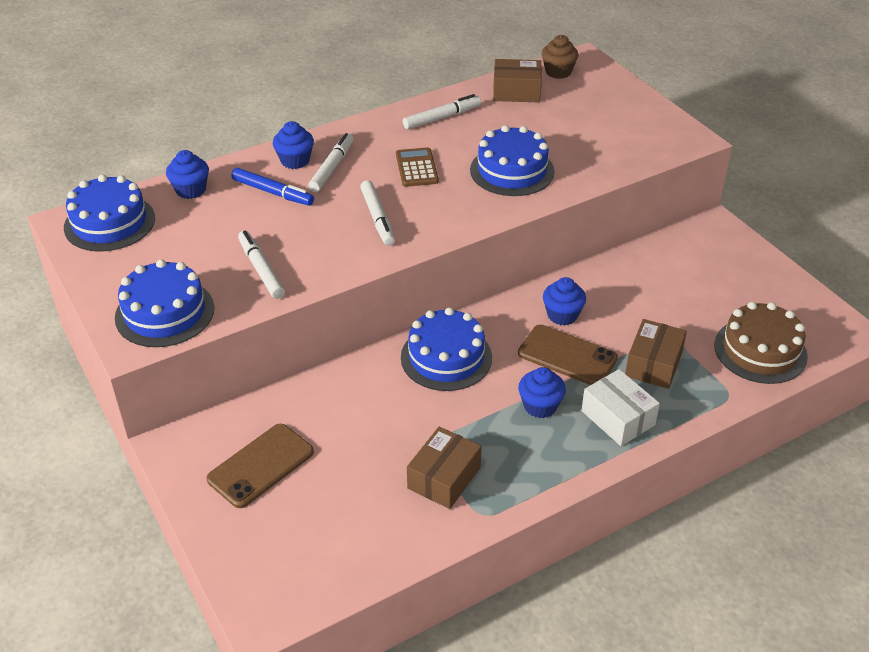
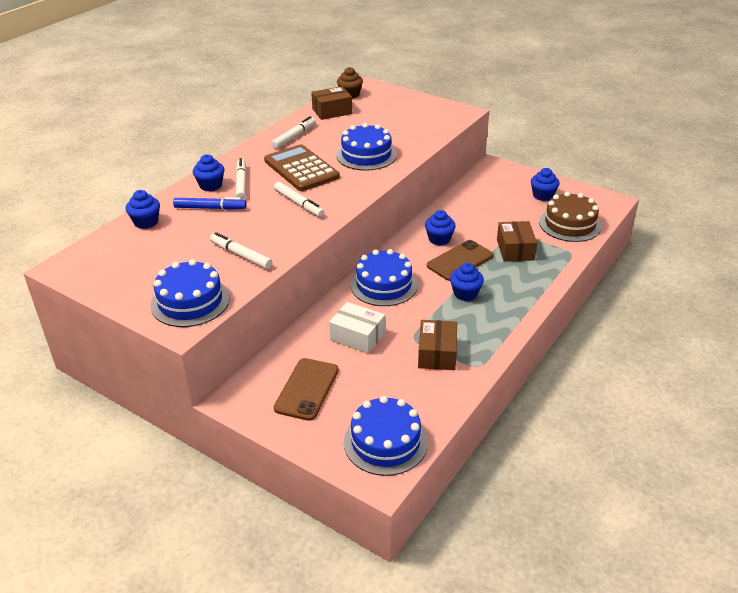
camera: 25 degrees left, 5 degrees down
(109, 223) = (98, 259): blue cake -> blue cake (385, 442)
(417, 168) = (301, 169): brown calculator -> brown calculator, size x1.75
(567, 356) = (460, 261): brown phone -> brown phone turned 45 degrees counterclockwise
(618, 418) = (517, 285): white box -> white box (357, 336)
(753, 294) = (543, 196): none -> blue cupcake

